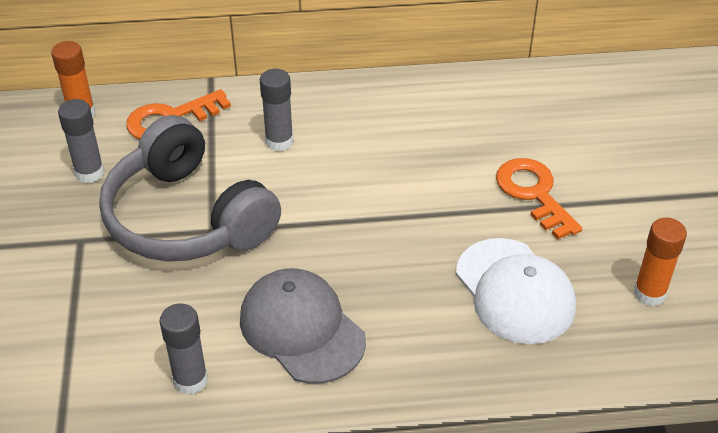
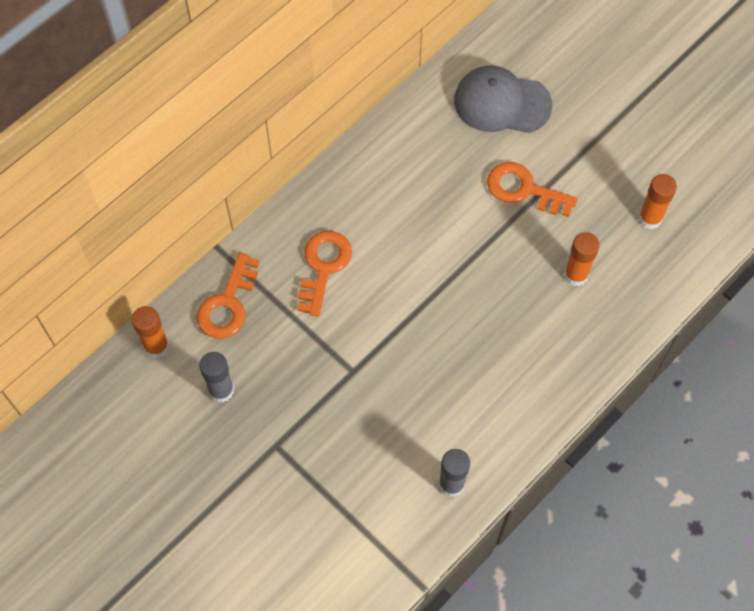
camera: 40 degrees left, 20 degrees up
(187, 218) = (327, 375): grey headphones -> none
(279, 141) = (323, 267): grey glue stick -> orange key
(302, 329) = (480, 398): grey cap -> grey cap (502, 103)
(515, 291) = (575, 275): white cap -> orange glue stick

